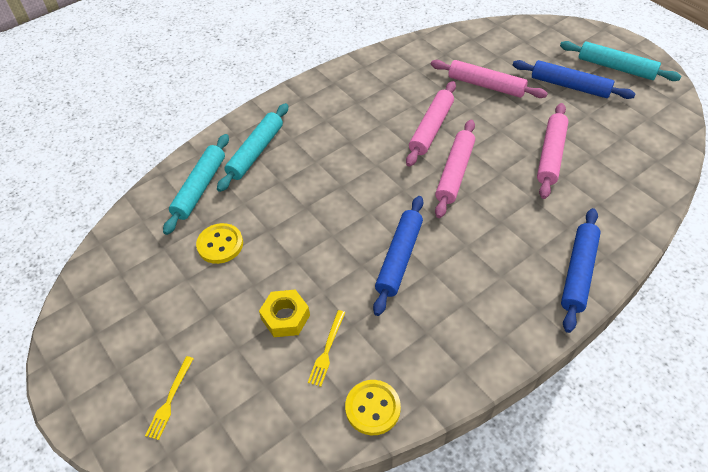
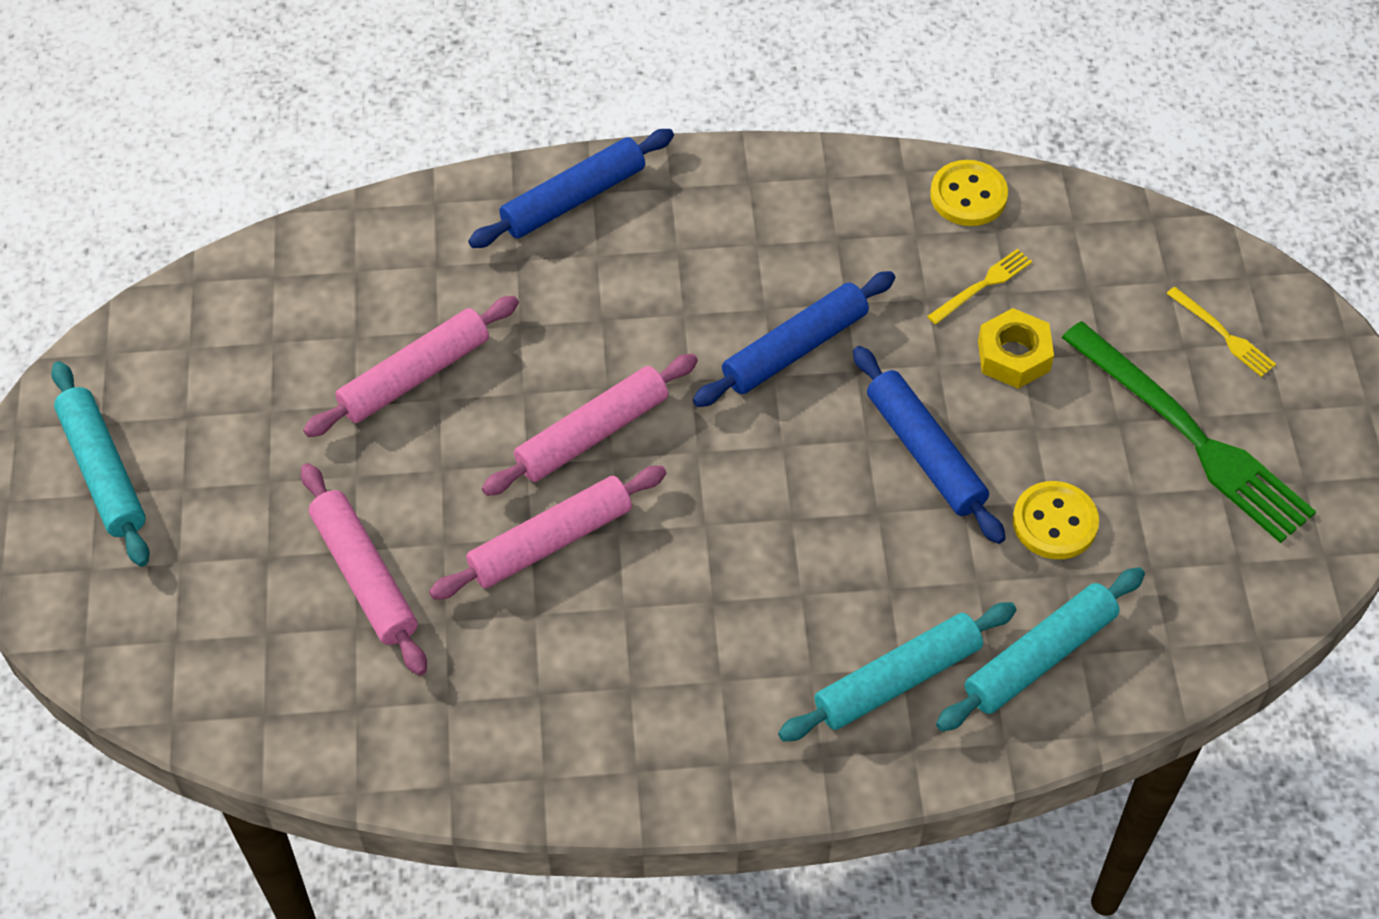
camera: 150 degrees left, 5 degrees up
(166, 325) = (1192, 437): none -> green fork
(170, 400) = (1223, 334): yellow fork -> yellow fork turned 90 degrees clockwise
(570, 86) = (228, 483): blue rolling pin -> blue rolling pin (925, 452)

